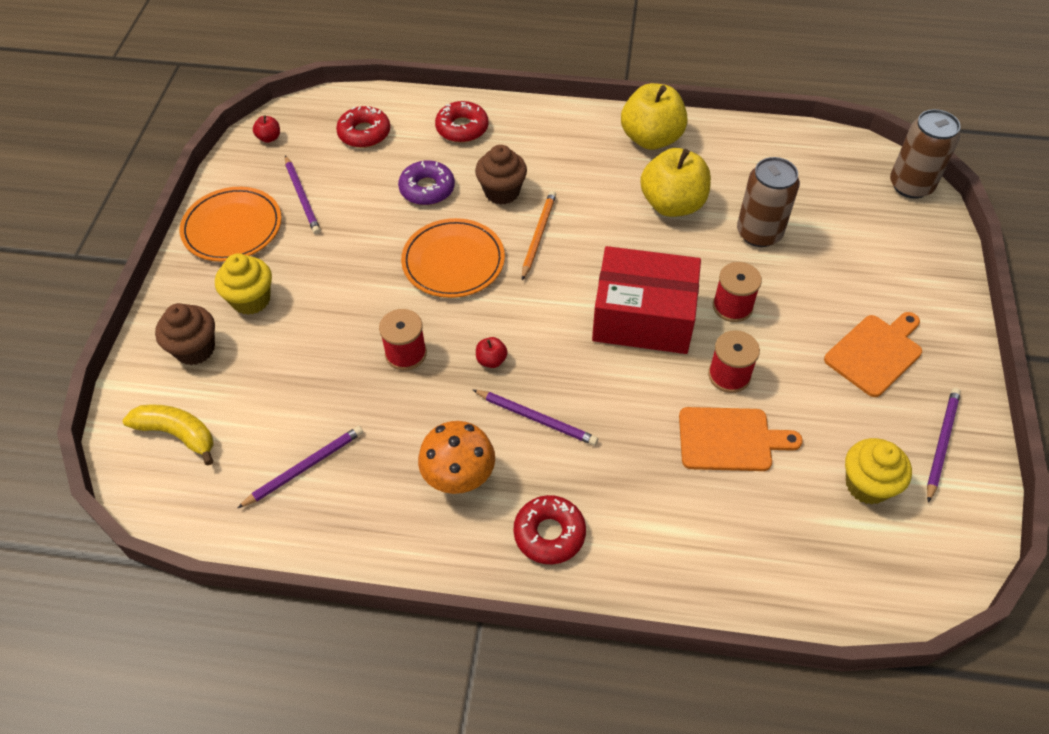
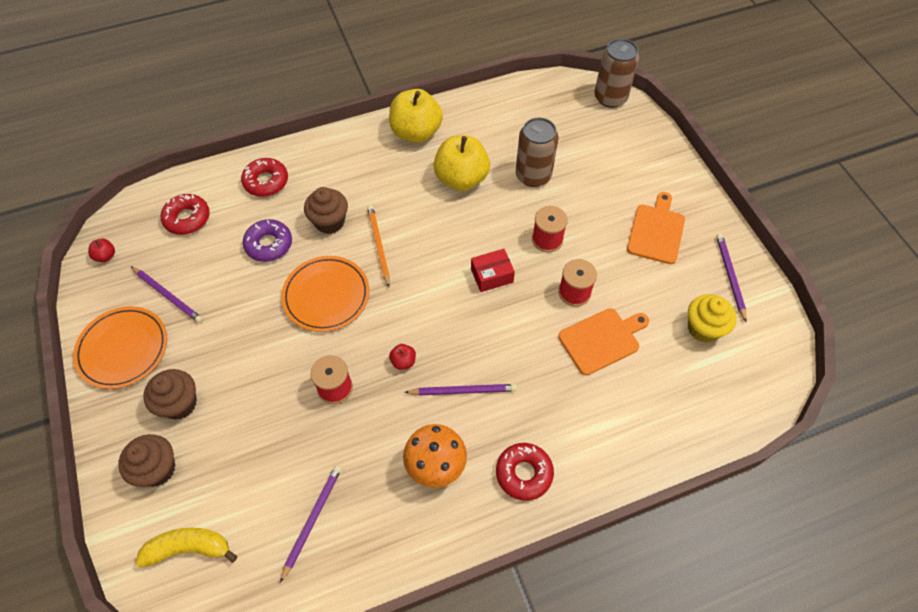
camera: 30 degrees left, 5 degrees up
(251, 300) = (179, 403): yellow cupcake -> brown cupcake
(643, 317) = (492, 276): red box -> red box, size x0.47

